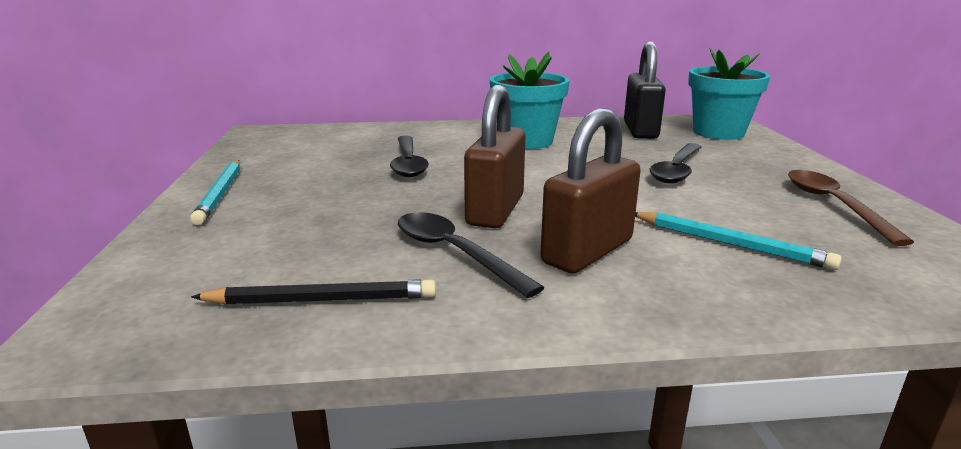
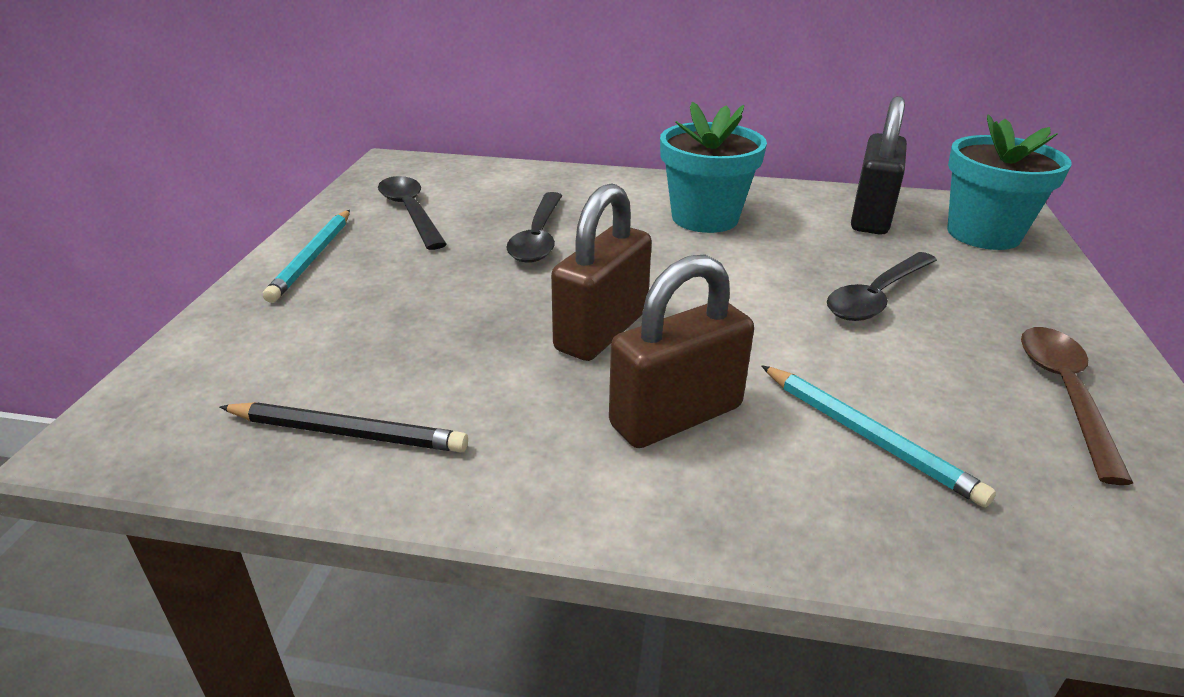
camera: 15 degrees right, 10 degrees up
(454, 253) = (519, 390): black spoon -> black spoon (410, 212)

